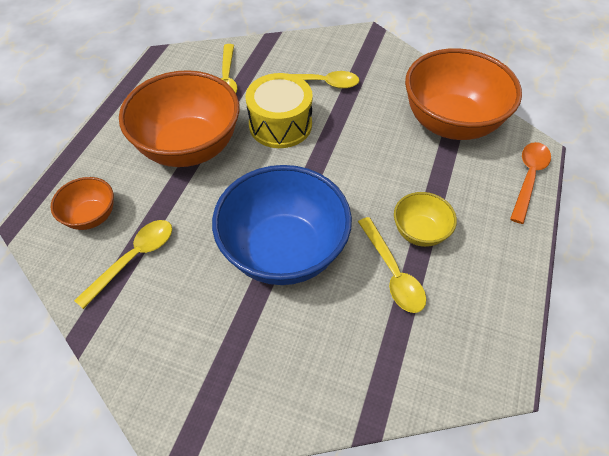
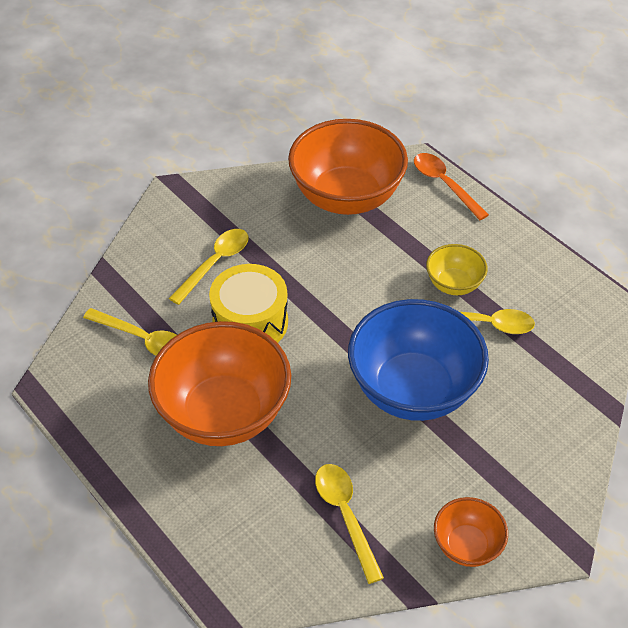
camera: 60 degrees left, 5 degrees down
(91, 216) = (262, 538): orange bowl -> orange bowl (467, 545)

